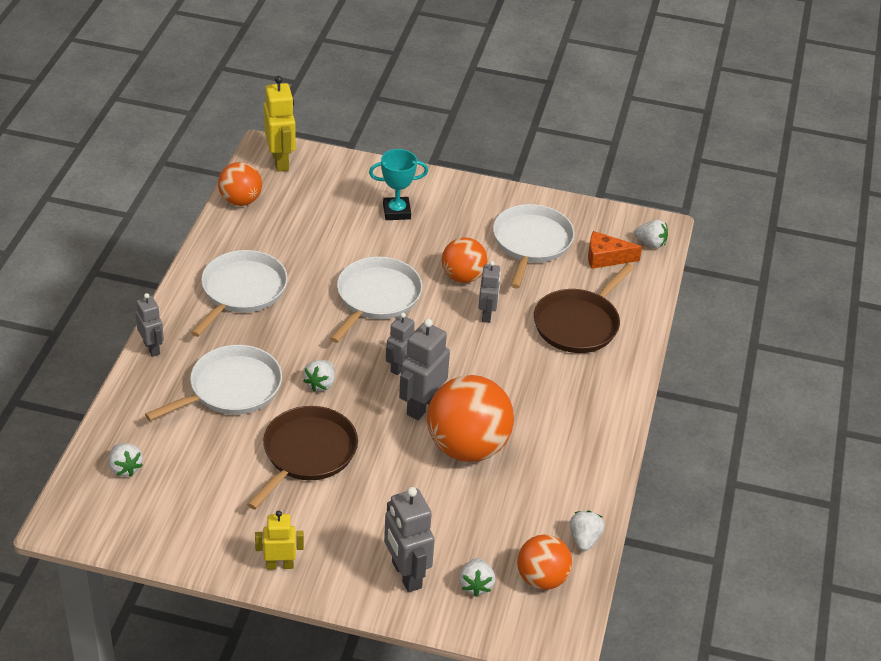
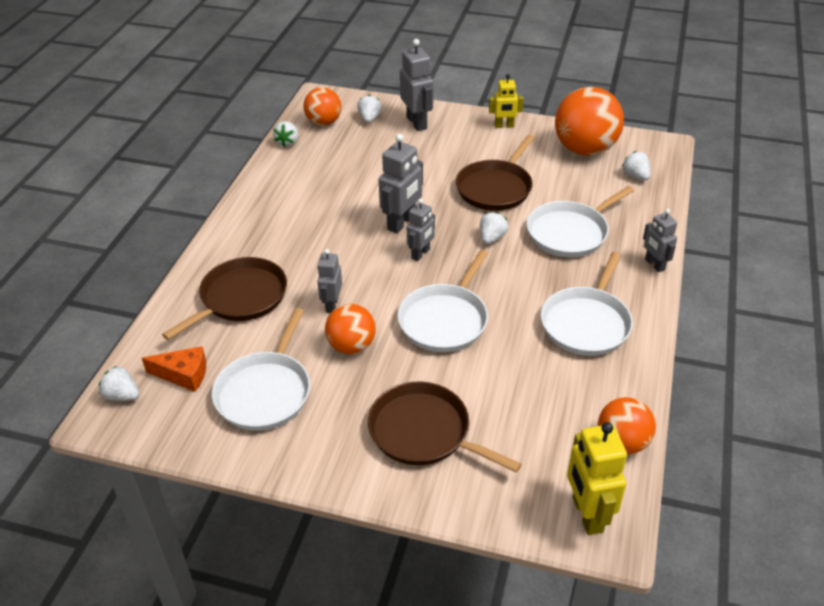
camera: 175 degrees left, 0 degrees up
(396, 212) = (424, 432): turquoise trophy -> brown pan
(467, 447) = (365, 195): orange ball -> orange ball (585, 149)

